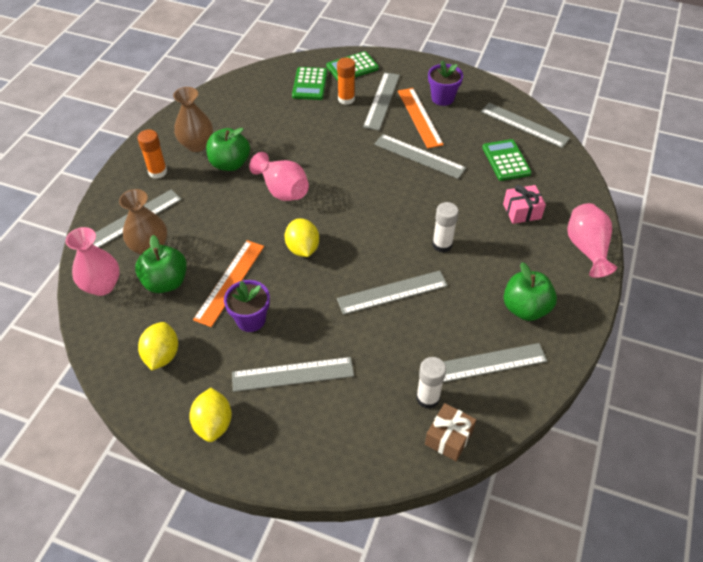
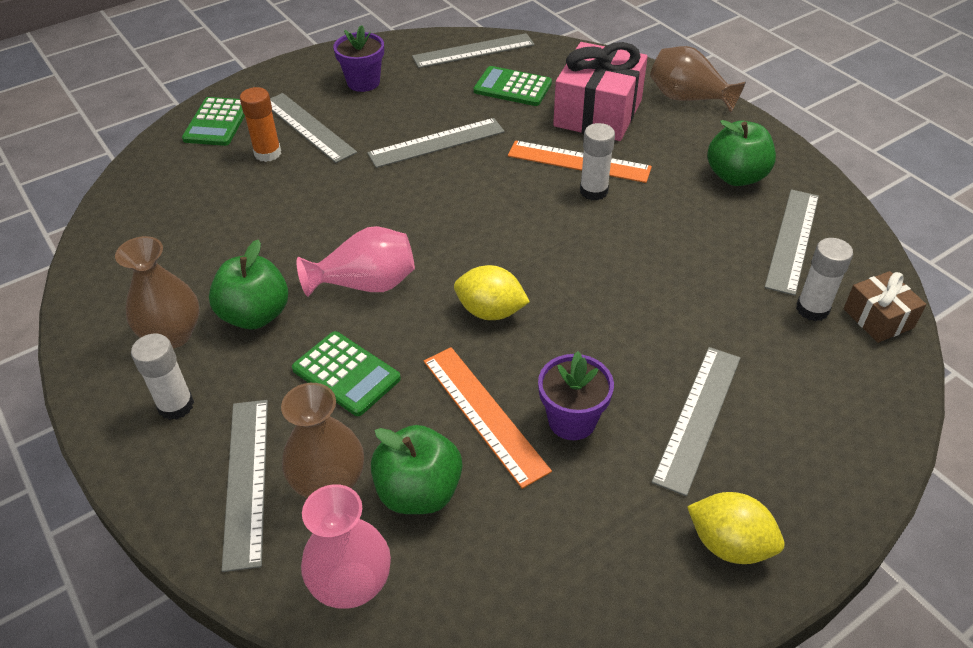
camera: 55 degrees left, 5 degrees down
(157, 172) = (176, 405): orange glue stick -> white glue stick
(162, 355) = (561, 557): yellow lemon -> none
(310, 84) = (198, 171): green calculator -> green calculator (346, 374)
(392, 292) = (633, 264): grey ruler -> none
(419, 117) = (373, 112): orange ruler -> orange ruler (579, 161)
(522, 211) = (598, 113): pink gift -> pink gift, size x1.90
(587, 249) = (688, 99): pink vase -> brown vase

